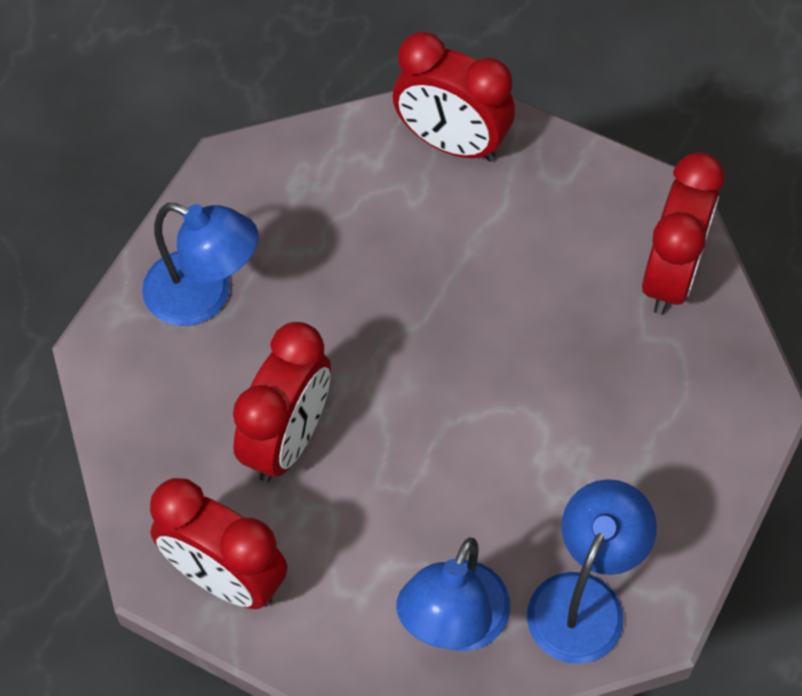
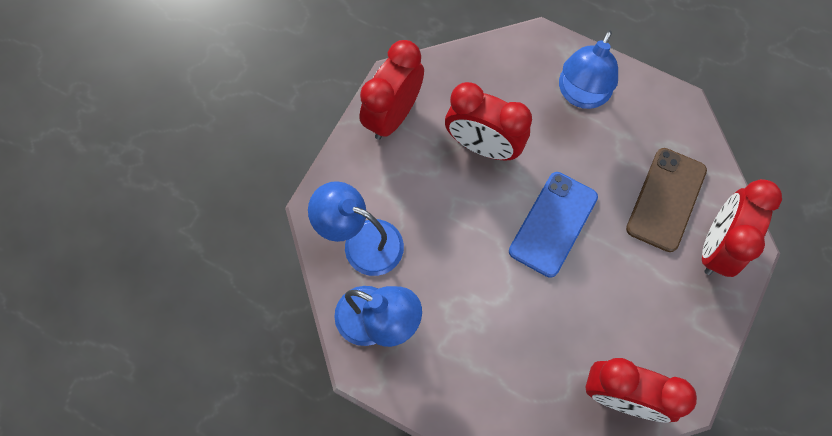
camera: 90 degrees right, 10 degrees up
(381, 198) = (666, 199): none -> brown phone
(420, 346) = (553, 224): none -> blue phone

